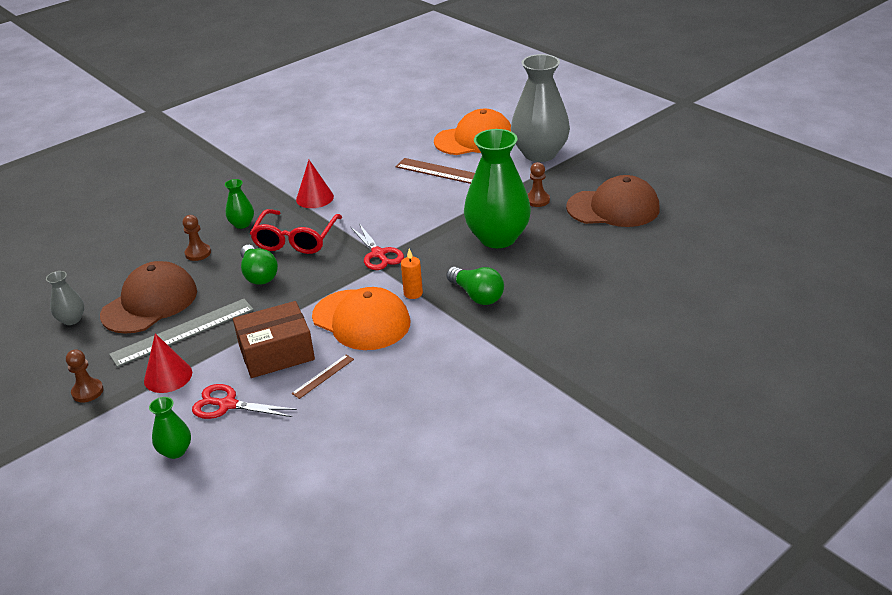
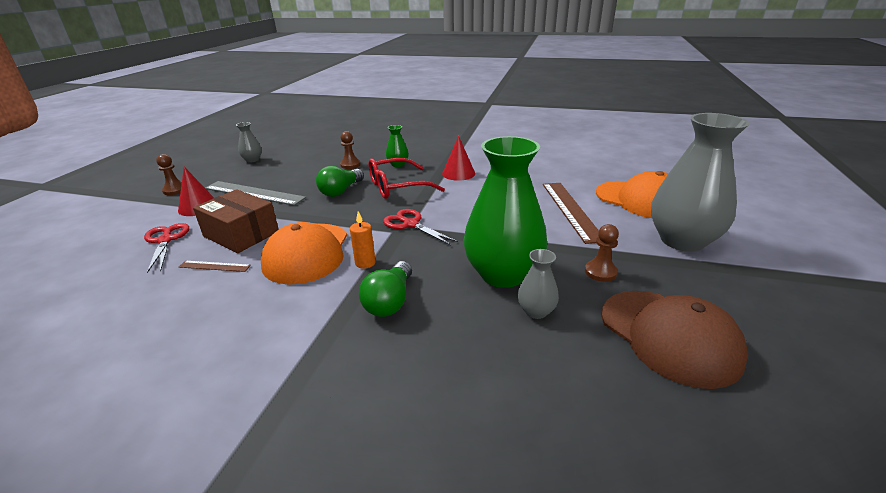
camera: 55 degrees right, 5 degrees down
(150, 303) = (282, 172): brown cap -> none
(175, 451) = (104, 242): green vase -> none
(378, 254) = (410, 224): red scissors -> red scissors turned 105 degrees clockwise
(549, 241) = (536, 311): none -> grey vase

